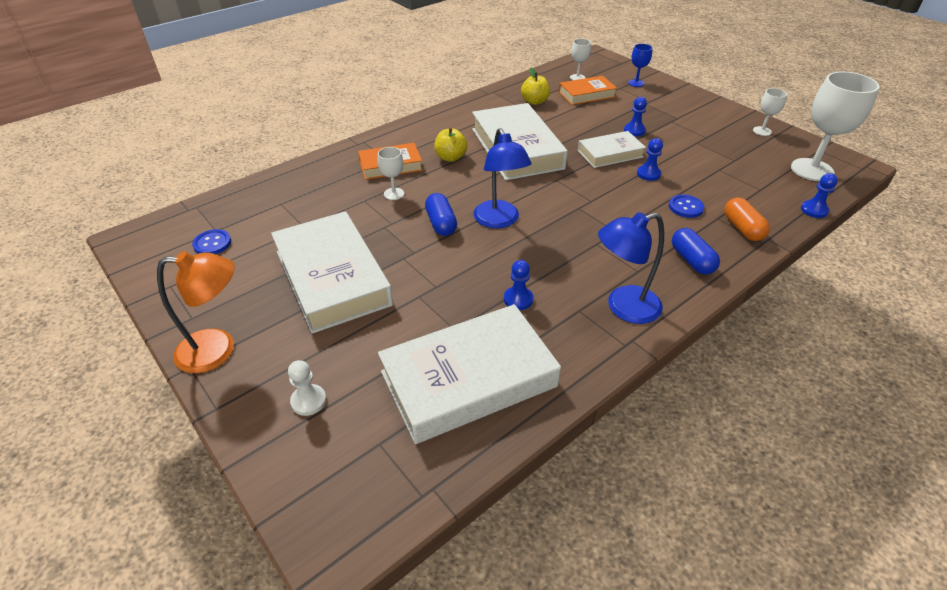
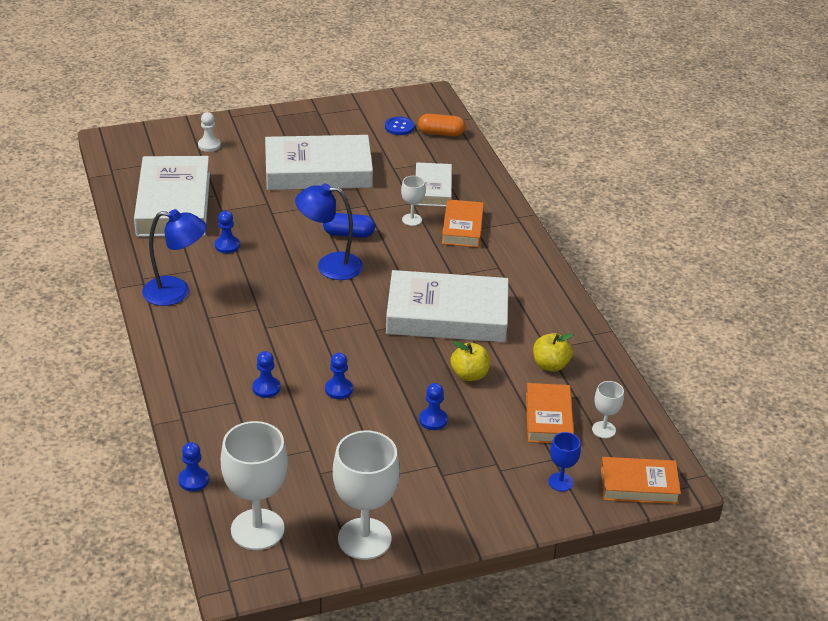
camera: 110 degrees right, 5 degrees down
(218, 350) = (279, 120): orange lamp -> none
(450, 157) = (455, 267): yellow apple -> yellow apple (469, 375)
(610, 154) = (395, 378): white book -> white book (433, 189)
(611, 63) = (639, 485): none -> orange book
(623, 307) = (176, 292): blue lamp -> blue lamp turned 90 degrees clockwise
(685, 207) = (266, 388): blue button -> blue pawn
(691, 260) = (195, 354): blue capsule -> none
(742, 228) = (208, 410): orange capsule -> orange capsule (441, 133)
(762, 131) = (364, 539): white goblet -> white goblet, size x2.06

